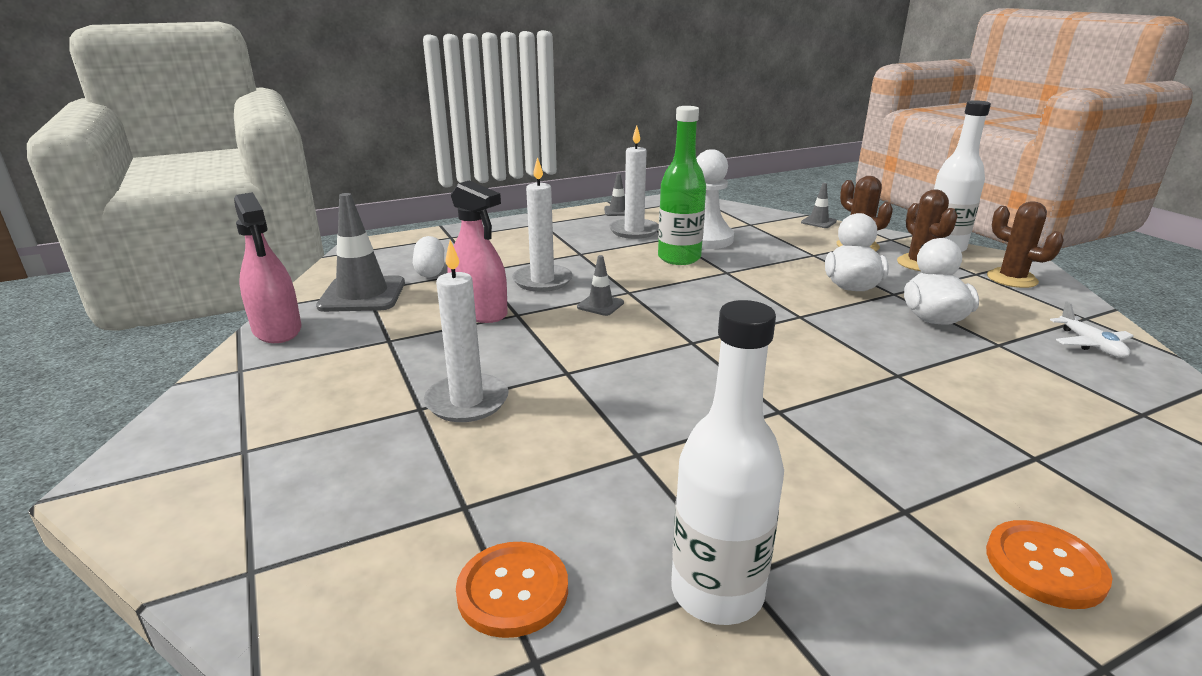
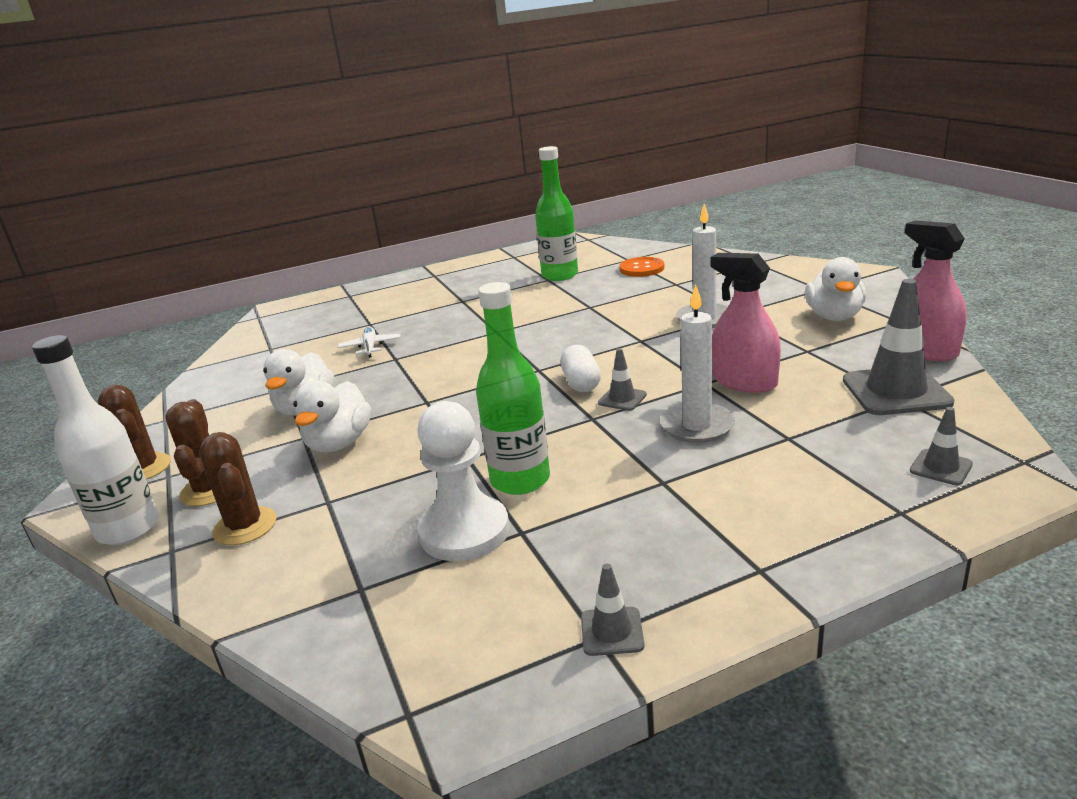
camera: 175 degrees left, 0 degrees up
(301, 386) = (834, 316): none -> white duck
(430, 270) = (855, 433): white capsule -> white capsule (581, 382)
(634, 231) = (580, 550): white candle -> none
(717, 592) = (560, 275): white bottle -> green bottle
(818, 222) = (230, 603): grey traffic cone -> grey traffic cone (941, 467)
(1045, 566) = (421, 292): orange button -> none
(1090, 344) = (213, 393): white plane -> white plane (370, 347)

